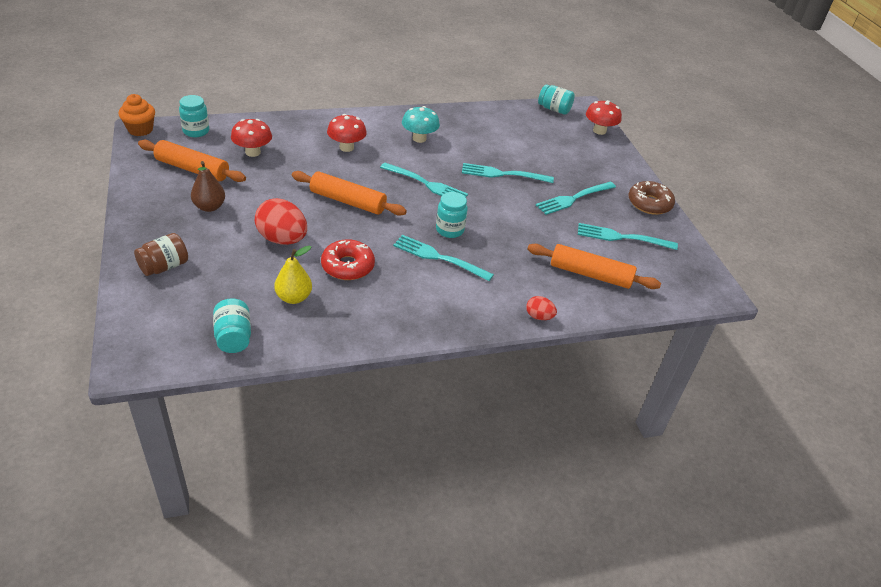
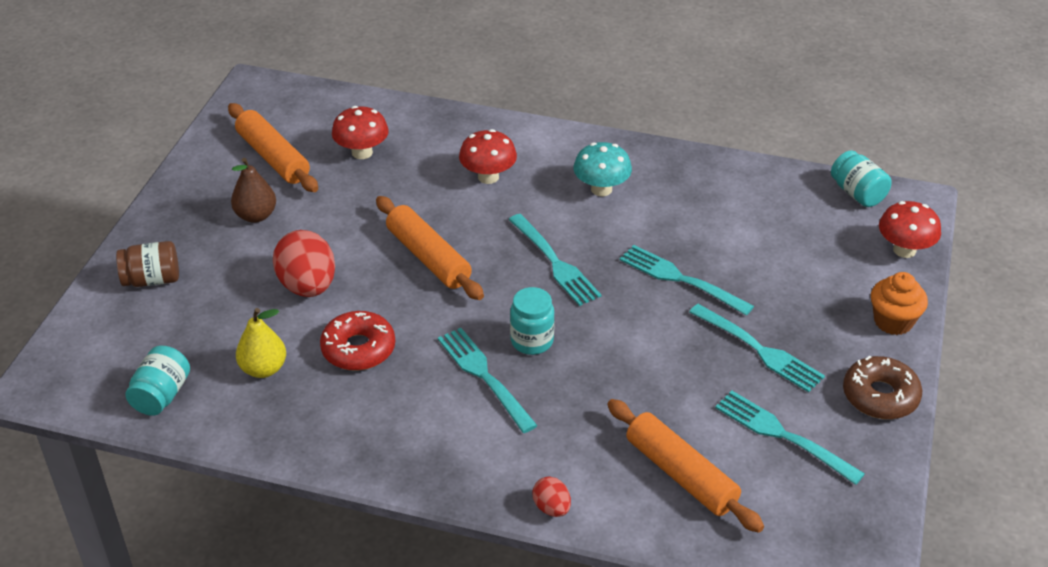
camera: 35 degrees right, 0 degrees up
(140, 130) = (252, 86): orange cupcake -> orange cupcake (893, 321)
(196, 131) = (315, 104): turquoise jar -> none
(573, 198) = (759, 350): turquoise fork -> turquoise fork turned 135 degrees counterclockwise

